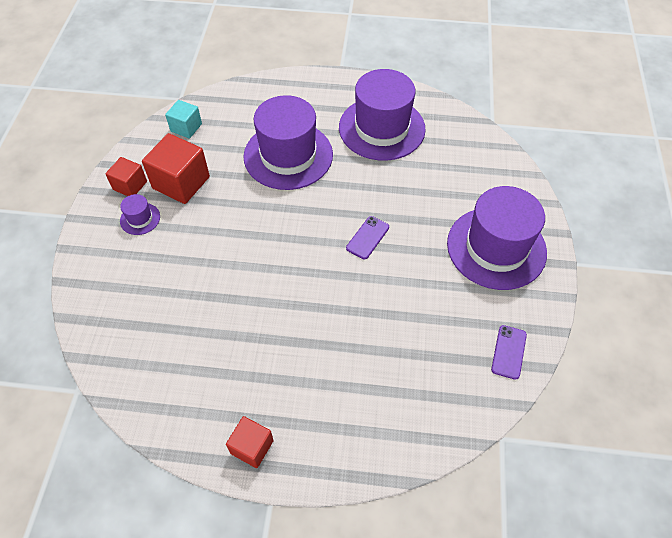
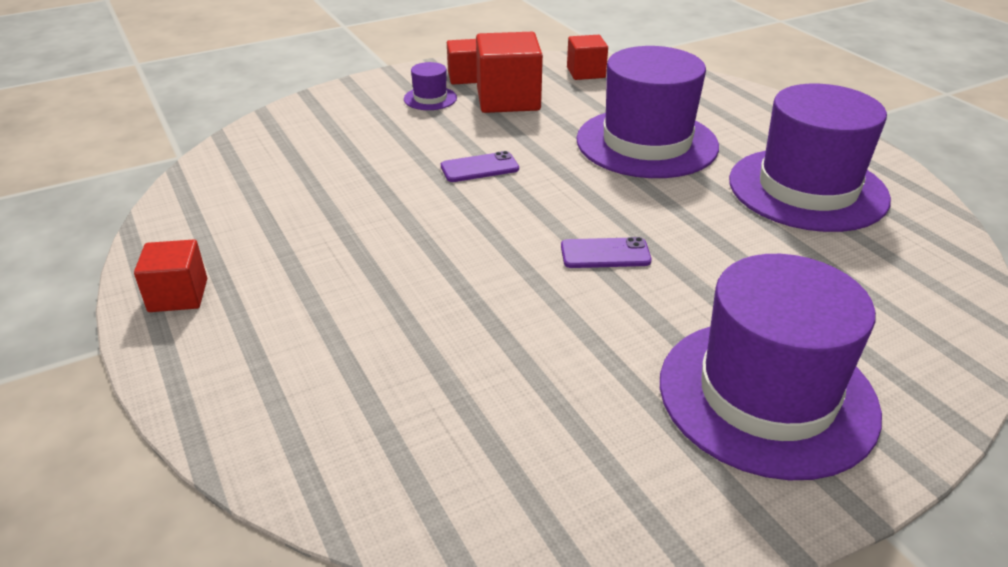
camera: 55 degrees right, 20 degrees down
(186, 127) = (586, 72): turquoise cube -> red cube
(509, 352) = (568, 506): purple phone -> purple phone (479, 168)

